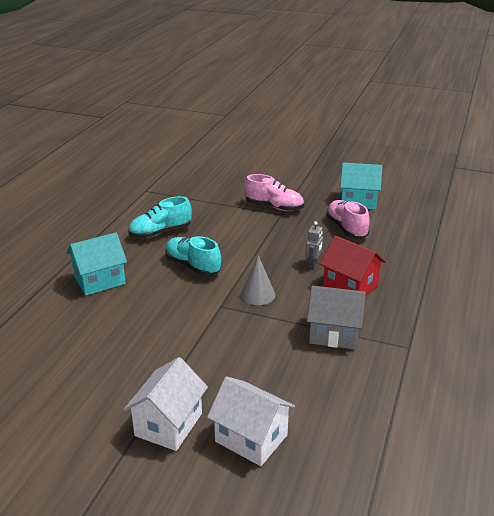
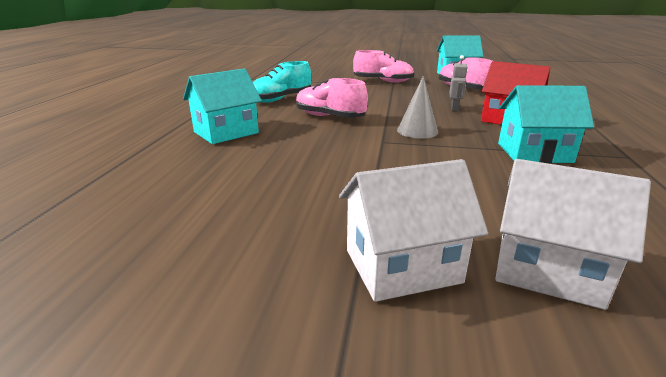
camera: 10 degrees left, 5 degrees down
(168, 424) = (402, 266): white house -> white house turned 60 degrees clockwise
(193, 266) = (329, 117): turquoise shoe -> pink shoe
(334, 334) = (534, 153): grey house -> turquoise house

